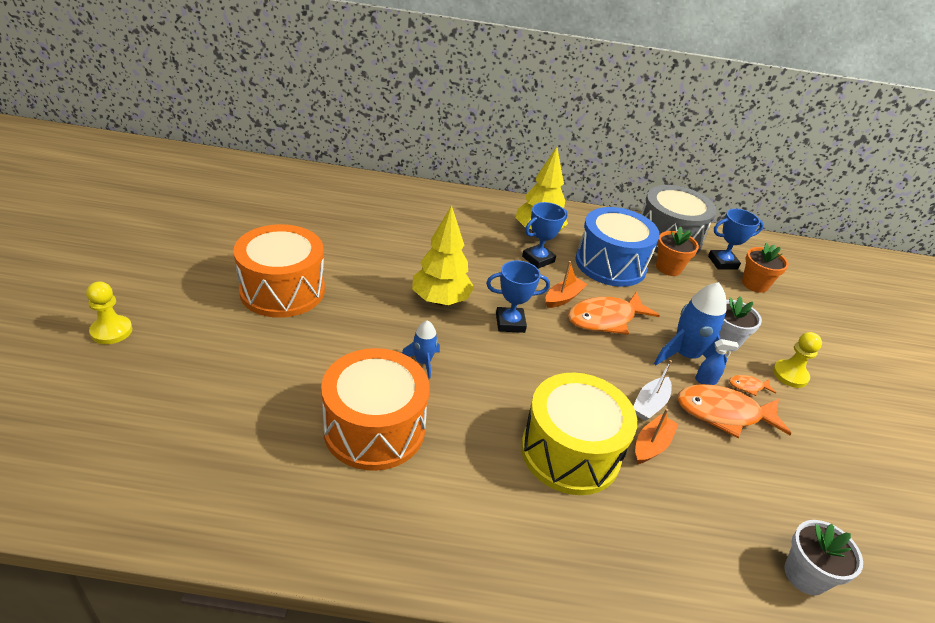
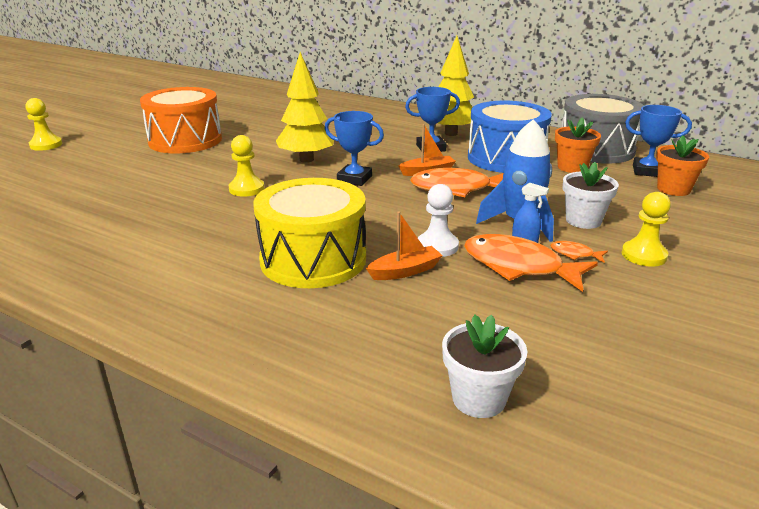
camera: 30 degrees right, 10 degrees down
(374, 428) = (159, 216): orange drum -> none
(423, 362) = (246, 189): blue rocket -> yellow pawn
(650, 404) = (437, 246): white boat -> white pawn

